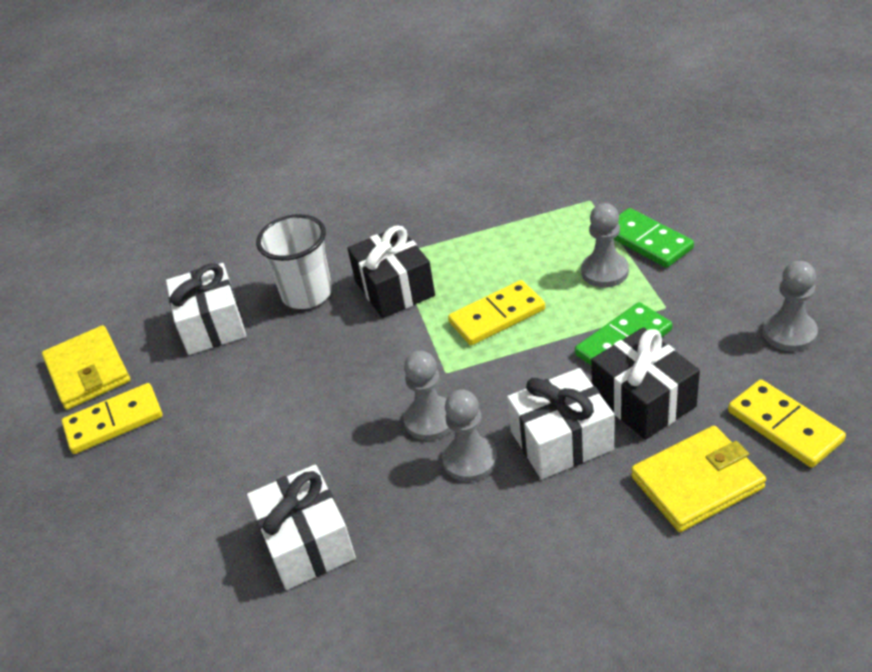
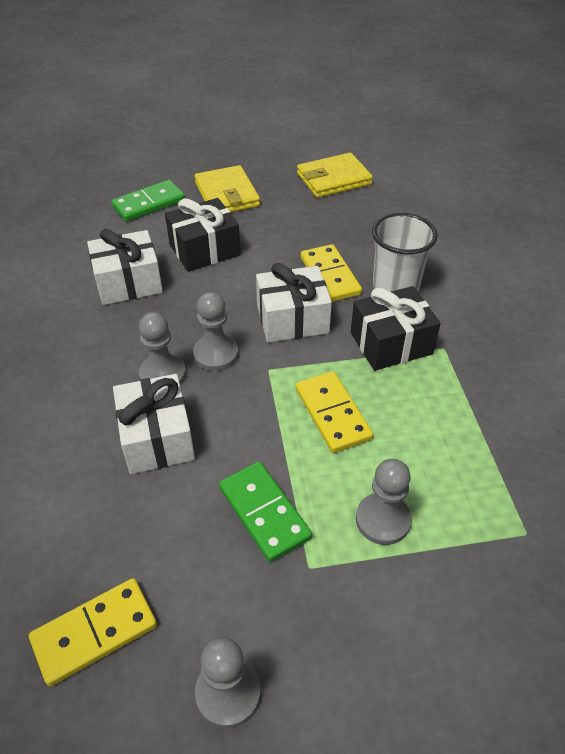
camera: 90 degrees right, 5 degrees up
(114, 421) = (279, 194): yellow domino -> yellow domino (330, 276)
(212, 325) = (369, 234): white gift -> white gift (292, 319)
(643, 400) = (179, 511): black gift -> black gift (204, 250)
(647, 241) = (433, 578): green domino -> green domino (149, 204)
(697, 482) = (65, 530): yellow wallet -> yellow wallet (227, 194)

